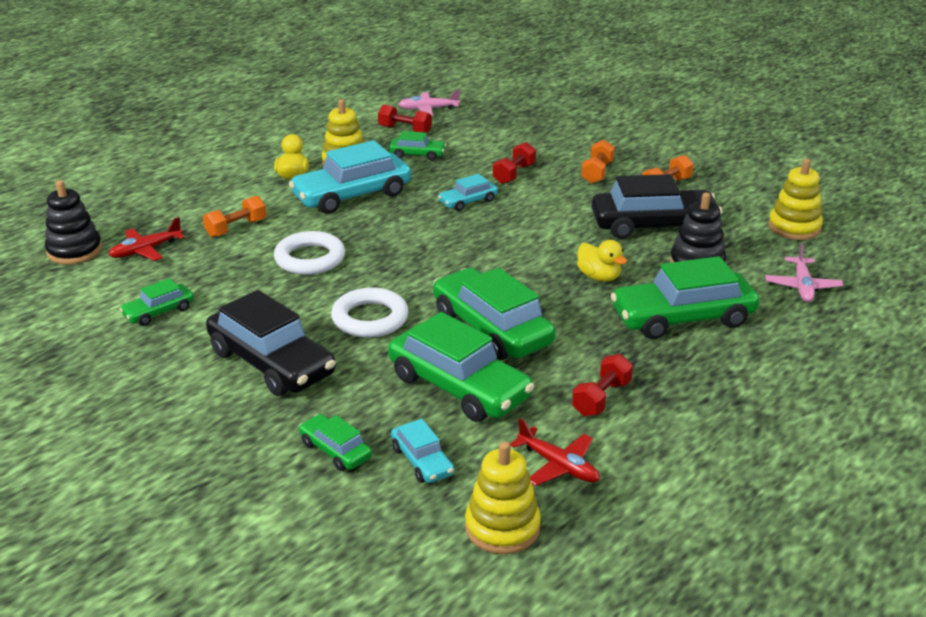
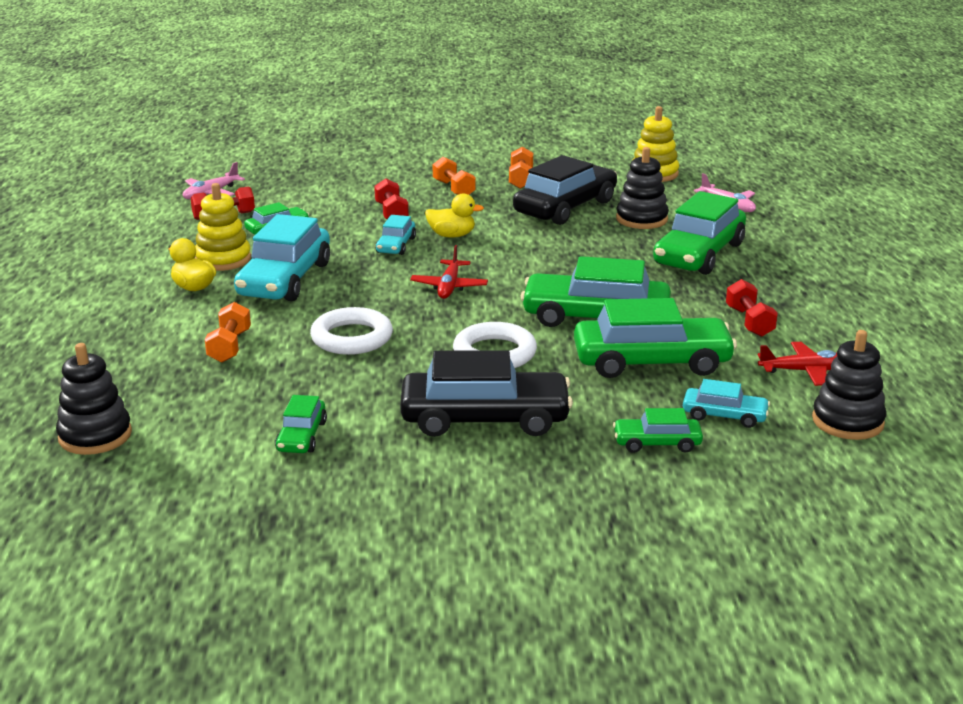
camera: 45 degrees left, 5 degrees down
(146, 250) = (175, 401): red plane -> red plane (449, 287)
(502, 527) = (847, 421): yellow stacking toy -> black stacking toy
(599, 277) = (597, 253): yellow duck -> yellow duck (452, 235)

